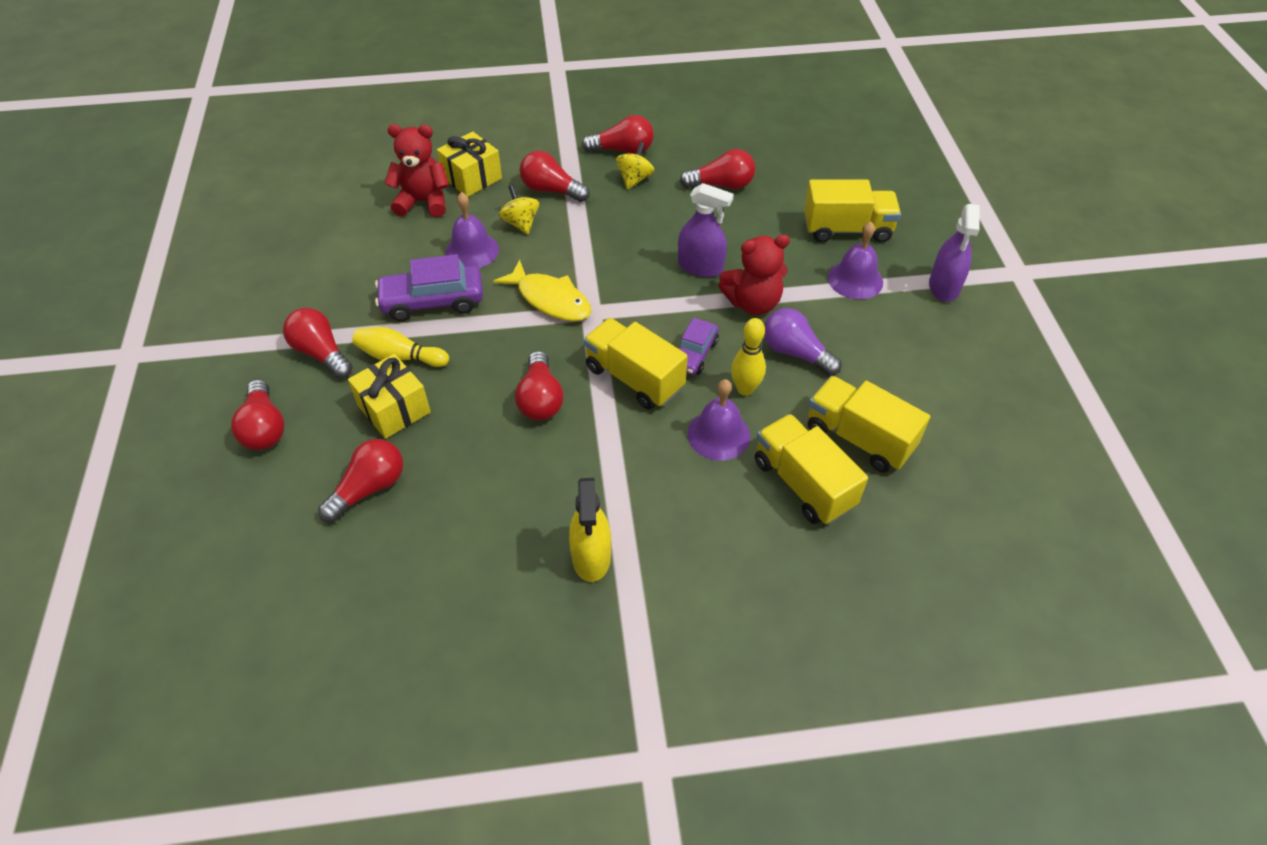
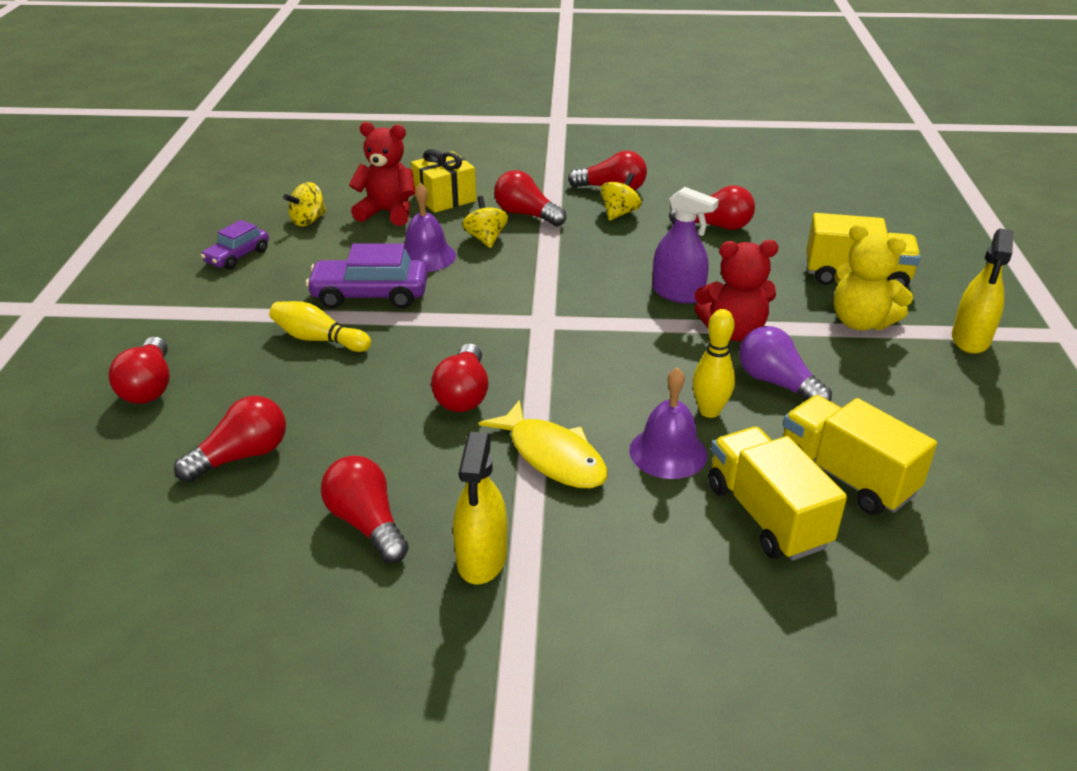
camera: 10 degrees right, 15 degrees down
(321, 353) = (235, 327): red light bulb -> red light bulb (367, 523)
(351, 220) = (308, 221): none -> yellow spinning top
(394, 409) = (296, 385): yellow gift -> none
(550, 299) = (499, 306): yellow fish -> yellow fish (552, 456)
(634, 378) = (578, 386): yellow truck -> none
(694, 354) = (654, 371): purple car -> purple car (237, 256)
(855, 279) = (860, 322): purple bell -> yellow teddy bear
(944, 287) = (970, 339): purple spray bottle -> yellow spray bottle

